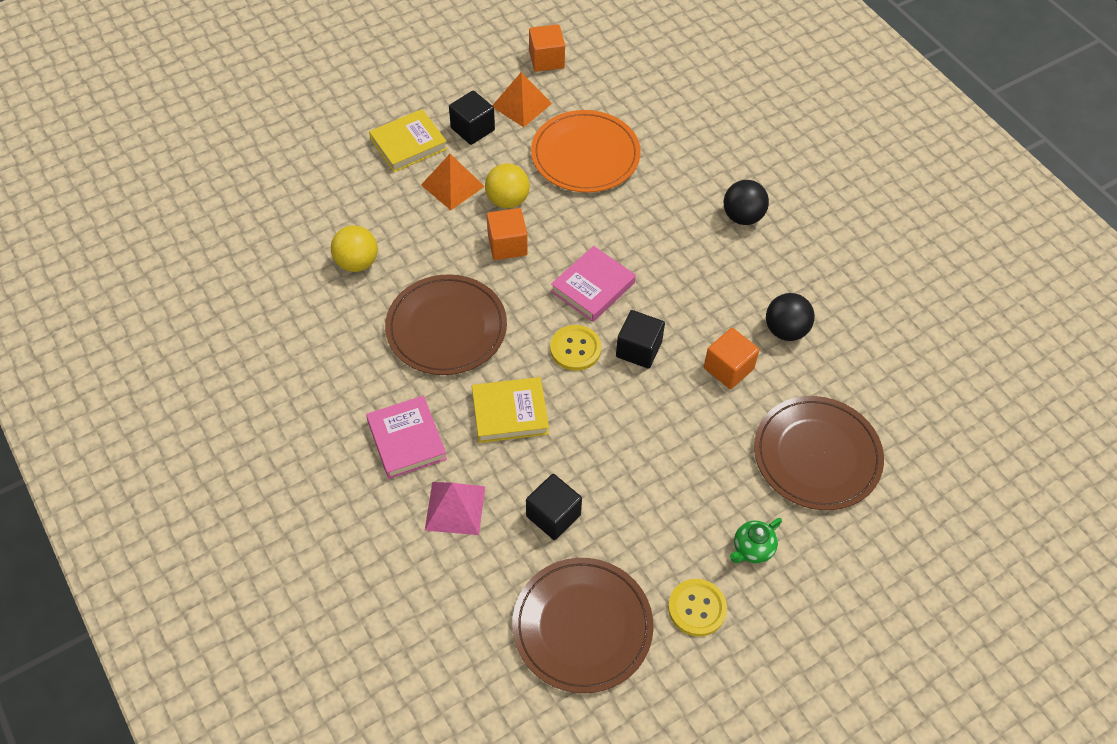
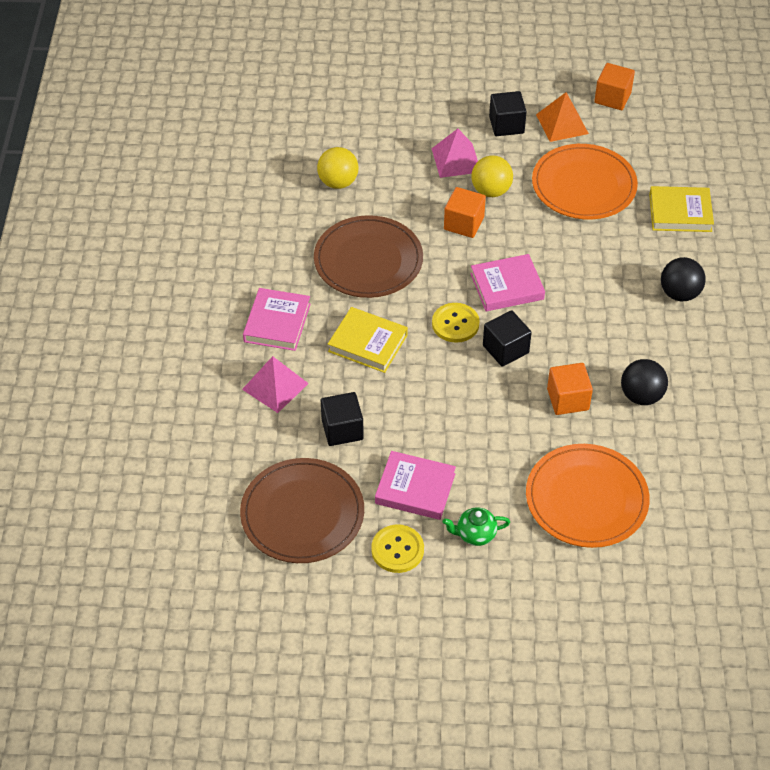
camera: 35 degrees right, 5 degrees down
(408, 144) = (446, 114): yellow book -> yellow book (680, 213)
(452, 185) = (456, 160): orange pyramid -> pink pyramid
(665, 536) = (415, 489): none -> pink book
(817, 455) = (586, 498): brown plate -> orange plate

